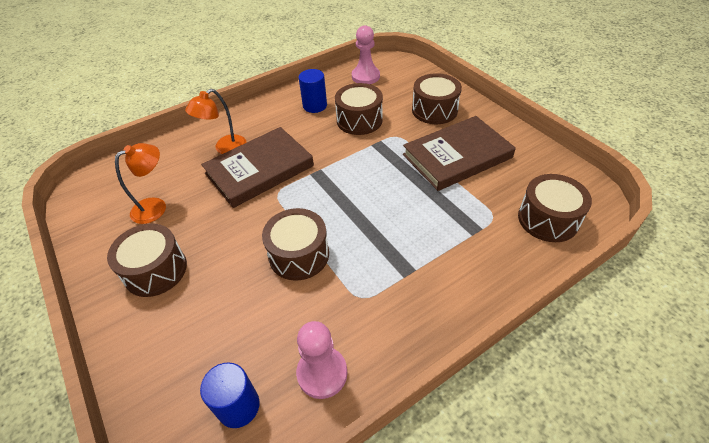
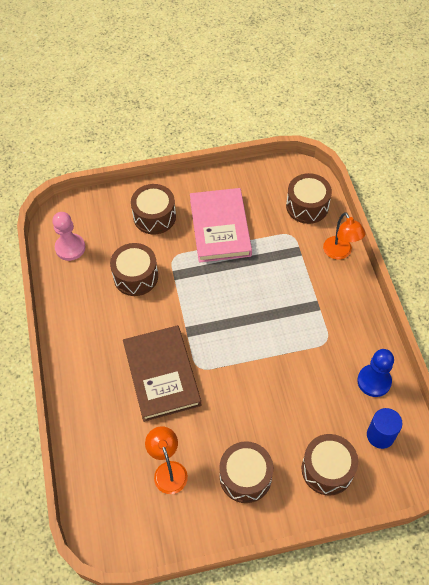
camera: 70 degrees left, 10 degrees up
(225, 148) = (115, 398): orange lamp -> orange lamp (340, 253)
(299, 255) = (273, 369): brown drum -> brown drum (327, 469)
(315, 106) = (92, 305): blue cylinder -> none
(322, 373) = (374, 381): pink pawn -> blue pawn
(457, 156) = (220, 227): brown book -> pink book

